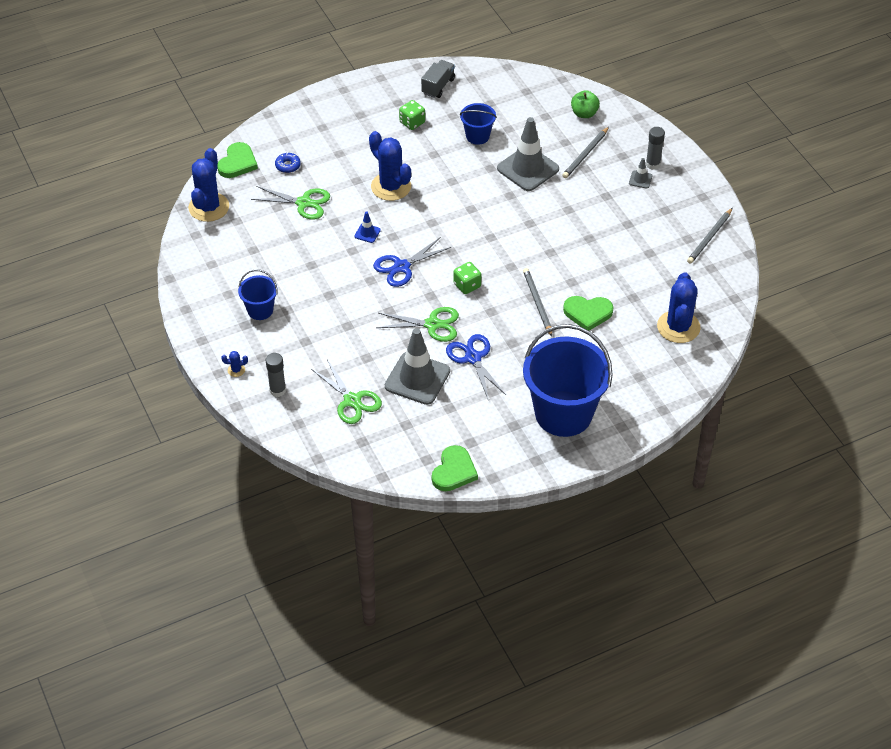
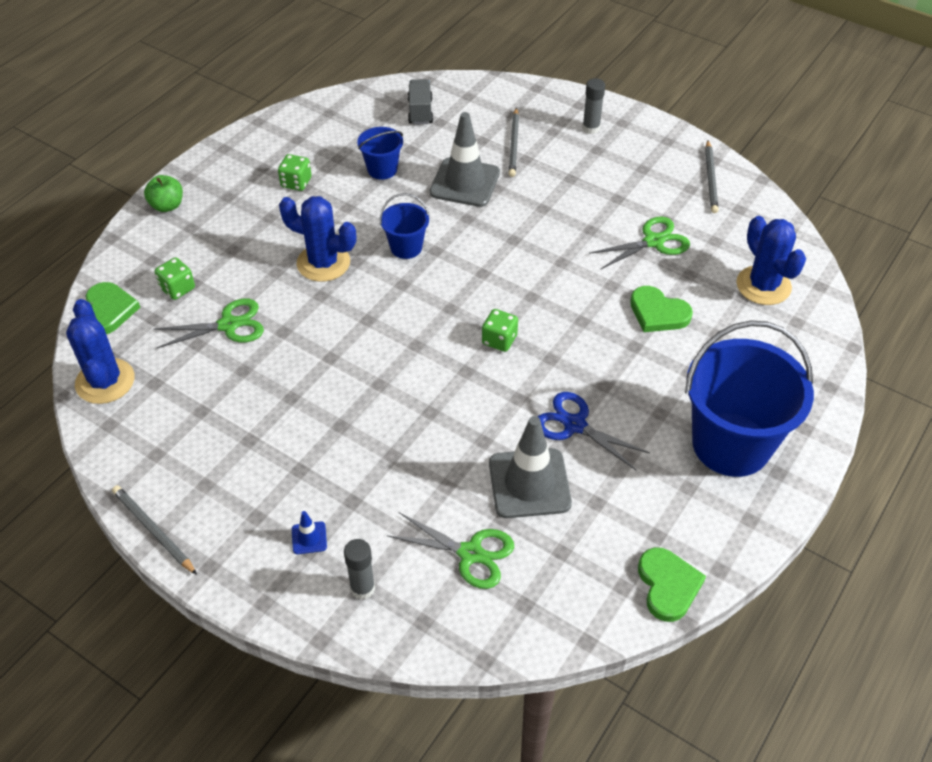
camera: 30 degrees left, 0 degrees up
(236, 370) = (286, 587): blue cactus -> none
(260, 310) = (264, 487): blue bucket -> blue bucket (406, 247)
(288, 166) = (177, 288): blue donut -> green dice
(367, 233) = (334, 329): blue traffic cone -> blue traffic cone (309, 538)
(402, 267) = (406, 351): blue scissors -> none
(432, 324) = (495, 406): green scissors -> green scissors (653, 241)
(438, 86) = (297, 134): grey truck -> grey truck (420, 111)
(537, 303) = (594, 325): grey pencil -> grey pencil (153, 530)
(584, 113) = (479, 104): green apple -> green apple (167, 206)
(588, 313) = (658, 313): green heart -> green heart turned 60 degrees clockwise
(640, 179) = (591, 148): grey traffic cone -> none

